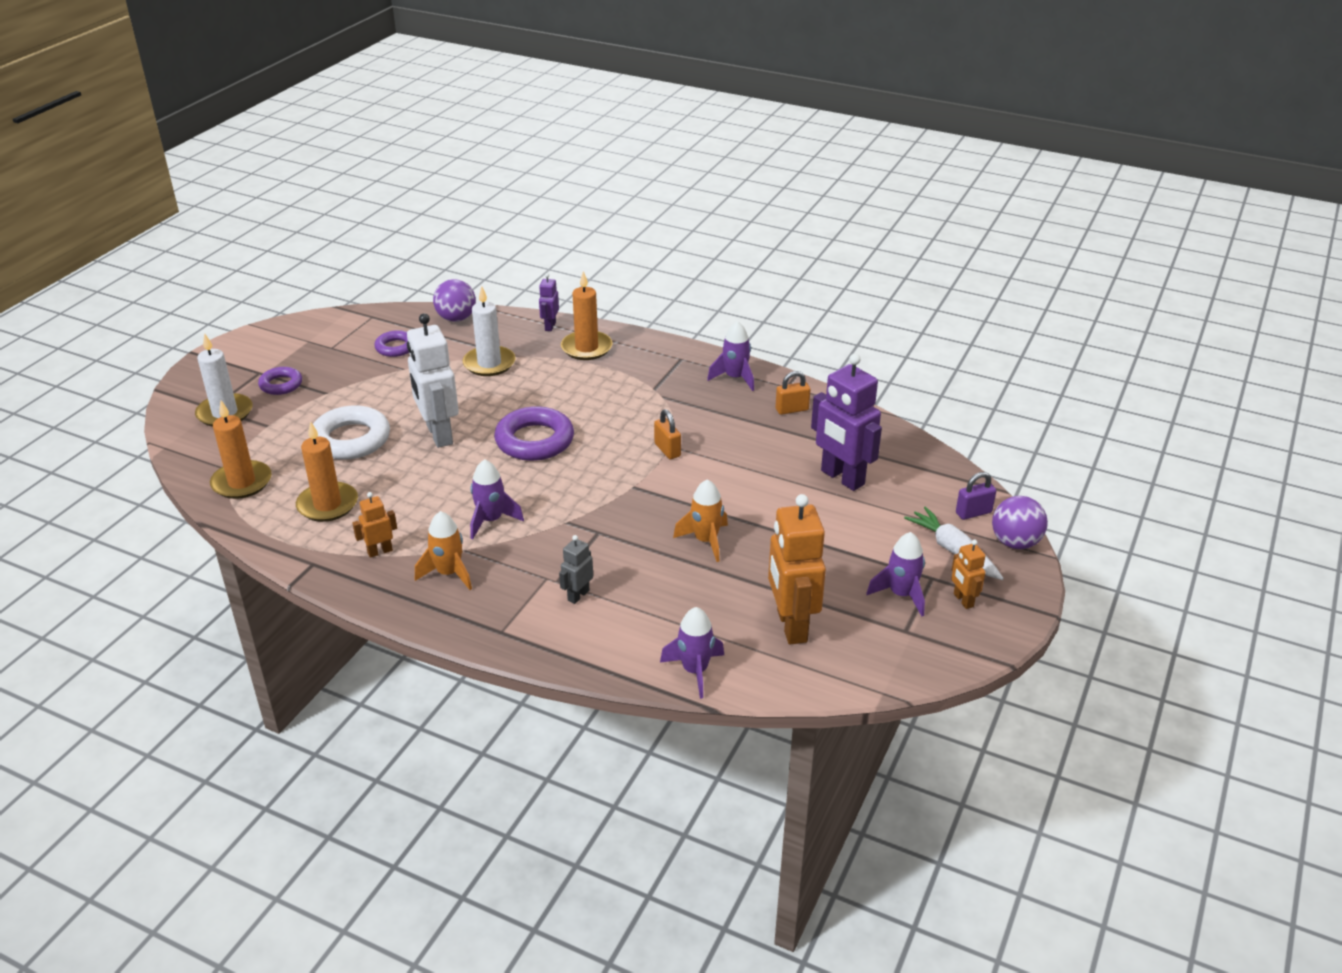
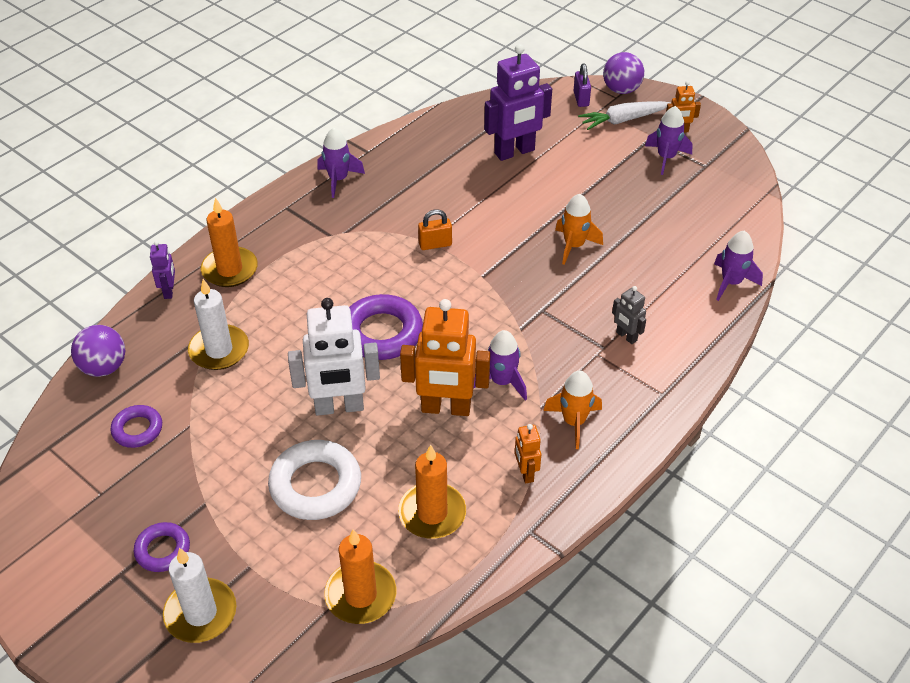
camera: 75 degrees left, 10 degrees up
(550, 326) = (169, 291): purple robot -> purple robot turned 120 degrees counterclockwise
(791, 626) = (689, 221): orange robot -> orange robot (446, 408)
(792, 409) = (405, 157): orange padlock -> none

